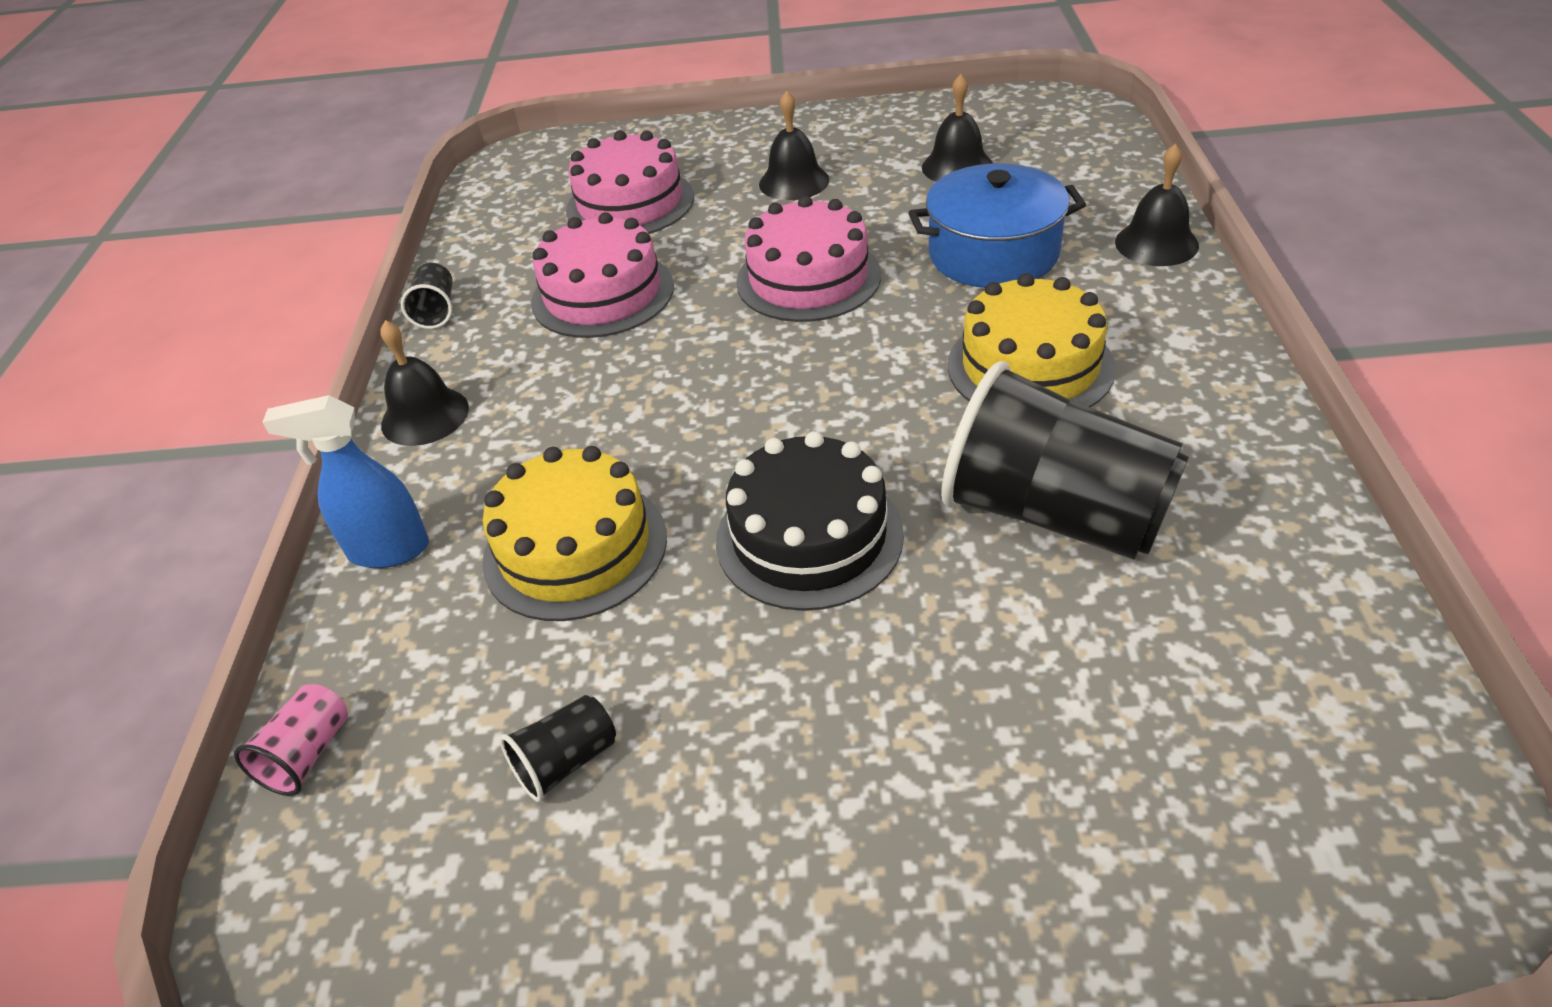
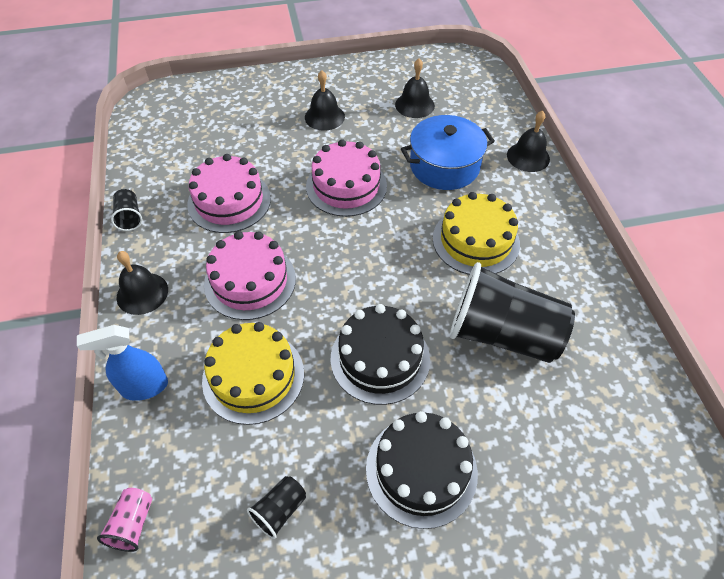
camera: 15 degrees left, 10 degrees up
(630, 203) = (231, 134): pink cake -> pink cake (250, 281)
(847, 724) = (421, 470): none -> black cake

